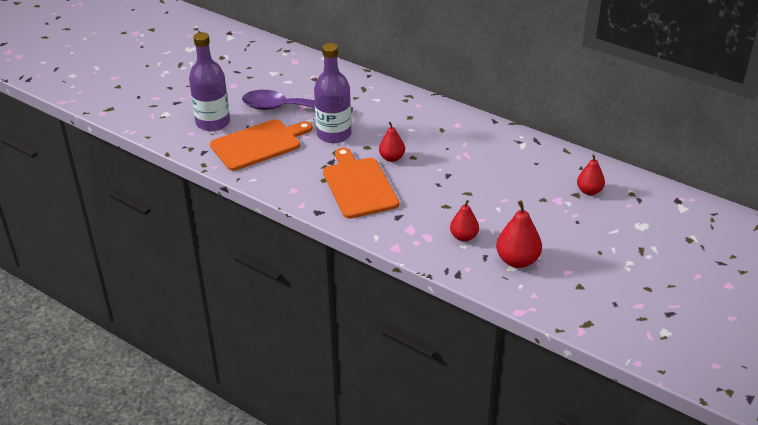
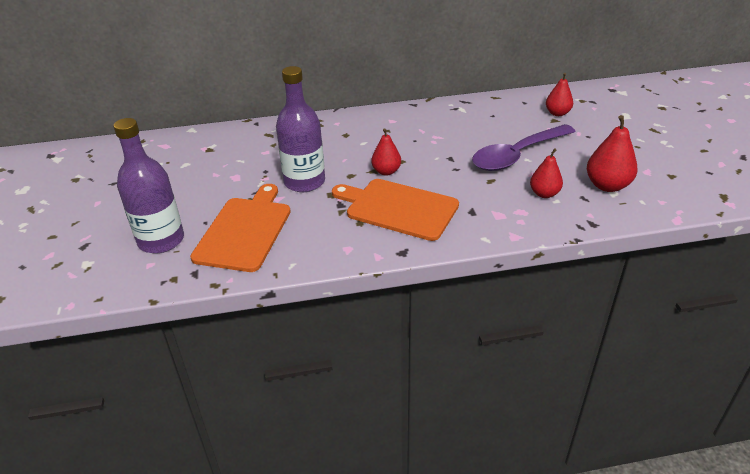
camera: 45 degrees left, 0 degrees up
(289, 108) = (224, 185): purple spoon -> purple spoon (517, 155)

